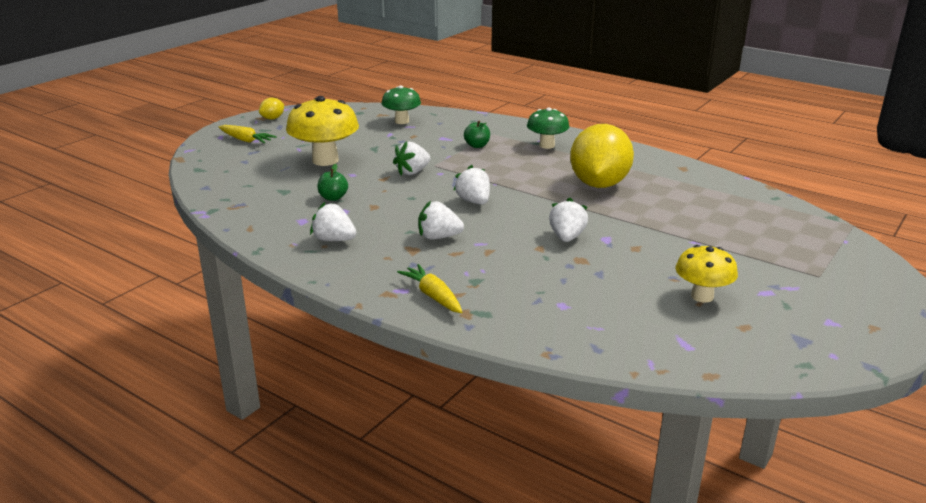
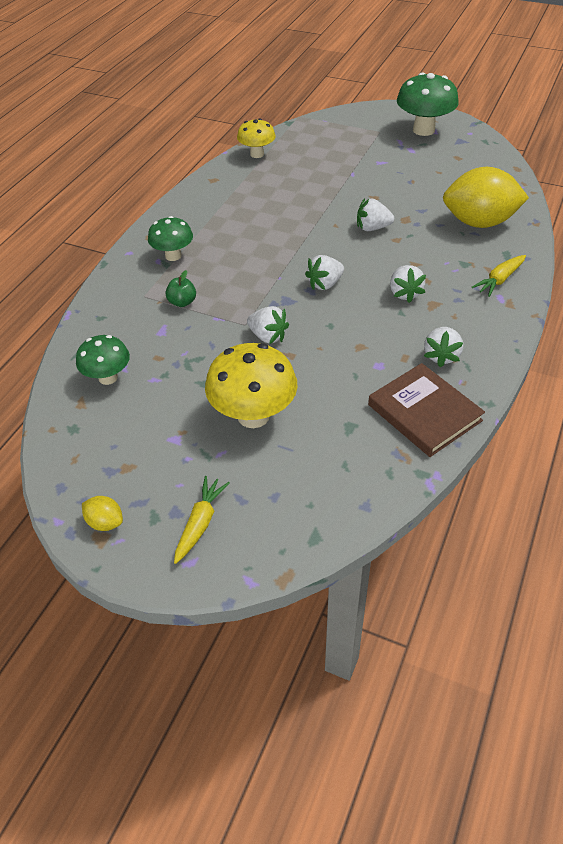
camera: 100 degrees left, 20 degrees up
(271, 221) = (424, 413): none -> brown book
(333, 198) = (352, 381): green apple -> none
(599, 184) = (262, 219): yellow lemon -> yellow lemon (479, 222)
(702, 296) = (430, 171): yellow mushroom -> yellow mushroom (257, 154)
(833, 313) = (423, 130): none -> green mushroom

